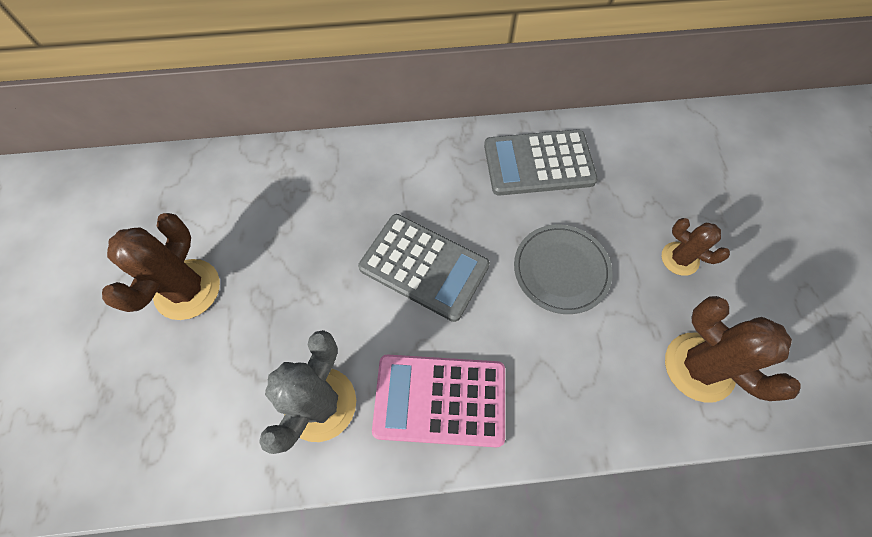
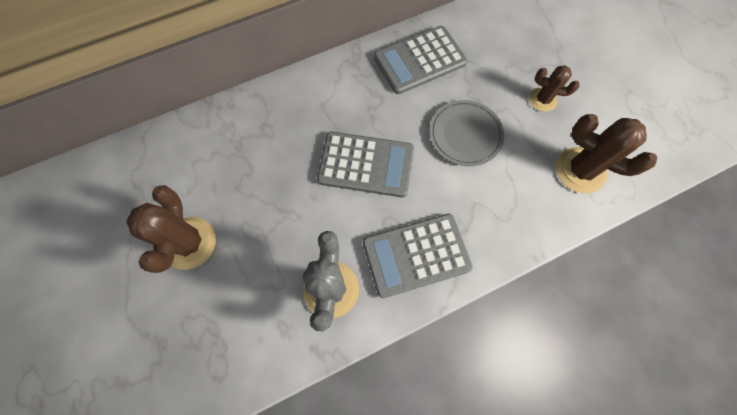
camera: 20 degrees left, 5 degrees up
(440, 400) = (416, 255): pink calculator -> grey calculator

